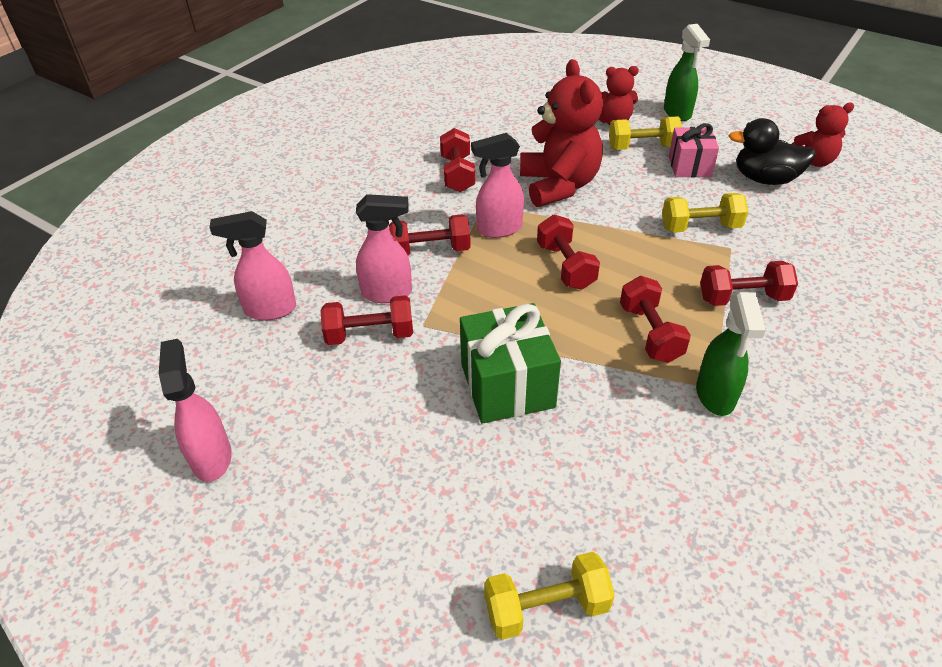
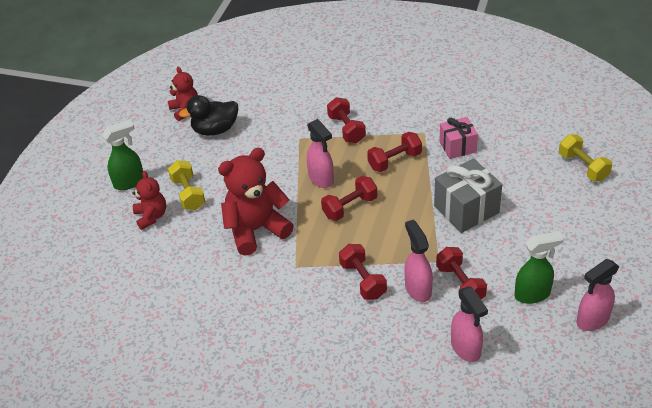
camera: 105 degrees left, 0 degrees up
(457, 174) = (259, 294): red dumbbell -> none
(498, 229) = (323, 250): pink spray bottle -> pink spray bottle (321, 179)
(507, 385) = (466, 209): green gift -> grey gift
(689, 166) = (209, 166): pink gift -> pink gift (457, 147)
(700, 227) = (282, 153): yellow dumbbell -> none
(715, 396) = (429, 132): green spray bottle -> green spray bottle (532, 294)
(765, 179) = (215, 130): black duck -> black duck turned 75 degrees clockwise

